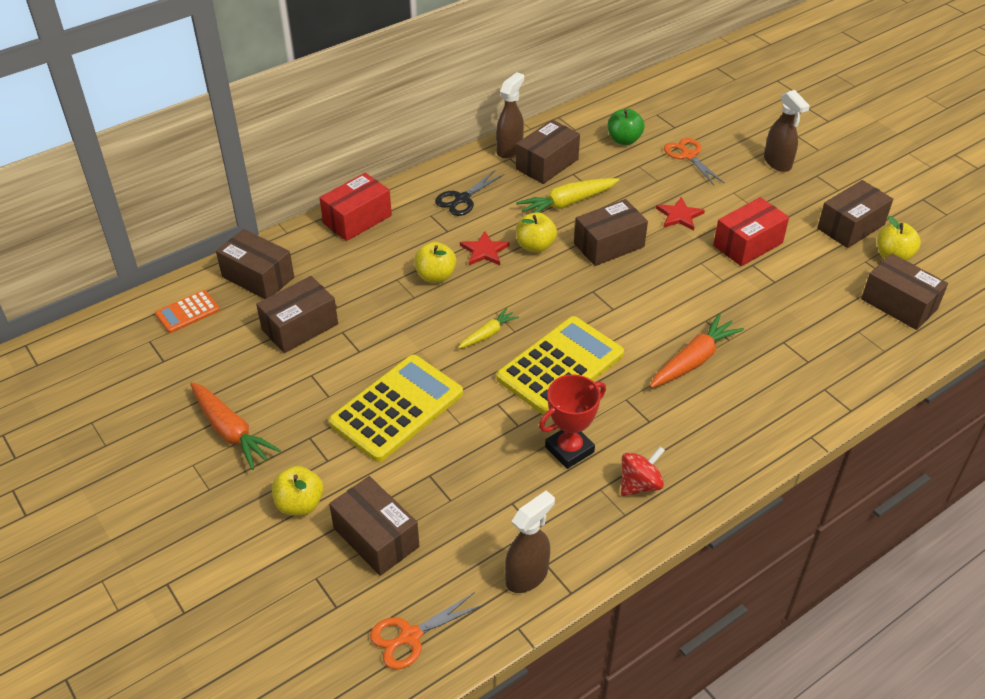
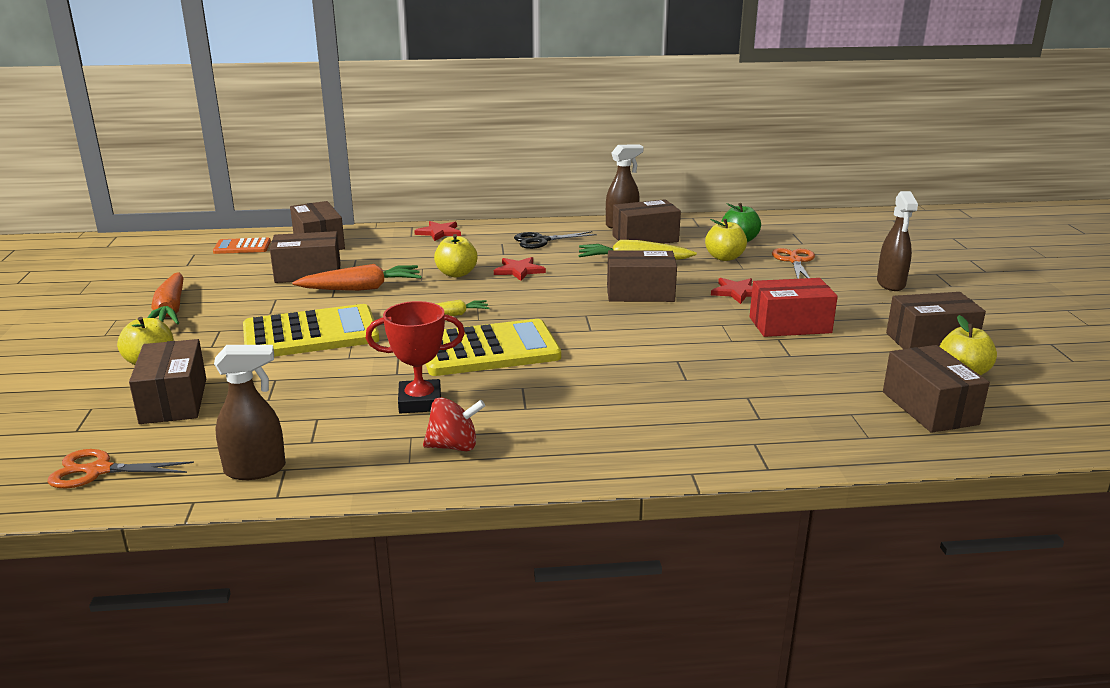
camera: 30 degrees right, 20 degrees down
(357, 219) = (439, 232): red box -> red star
(535, 246) = (569, 278): yellow apple -> yellow apple (724, 257)
(693, 360) = (628, 382): orange carrot -> orange carrot (361, 288)

